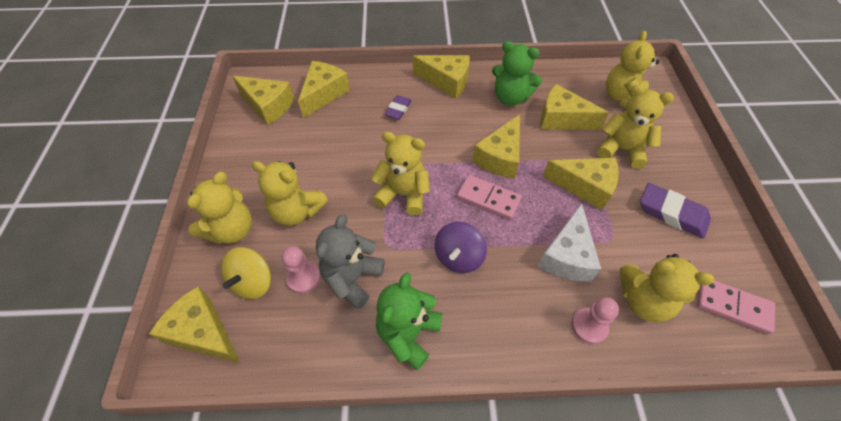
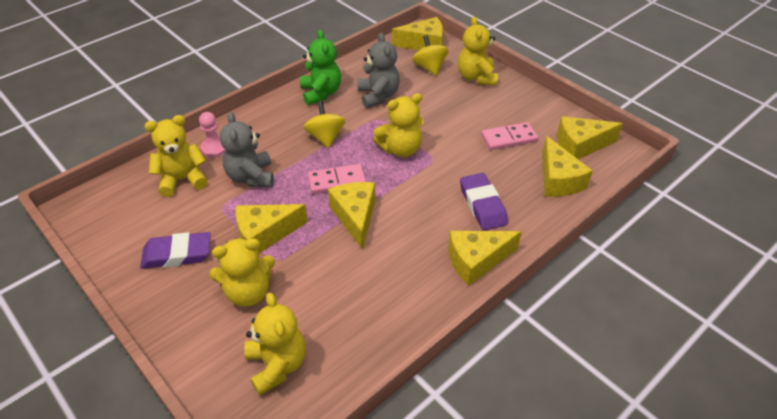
camera: 140 degrees right, 10 degrees down
(297, 211) = (454, 104): yellow teddy bear -> none
(303, 277) = (406, 82): pink pawn -> none
(398, 109) = (482, 205): purple eraser -> purple eraser, size x1.67
(458, 257) = (325, 137): purple spinning top -> yellow spinning top
(510, 97) = (398, 283): green teddy bear -> none
(562, 119) = (328, 291): yellow cheese -> none
(567, 255) = (251, 177): white cheese -> grey teddy bear
(732, 306) = (113, 210): pink domino -> pink domino (508, 138)

